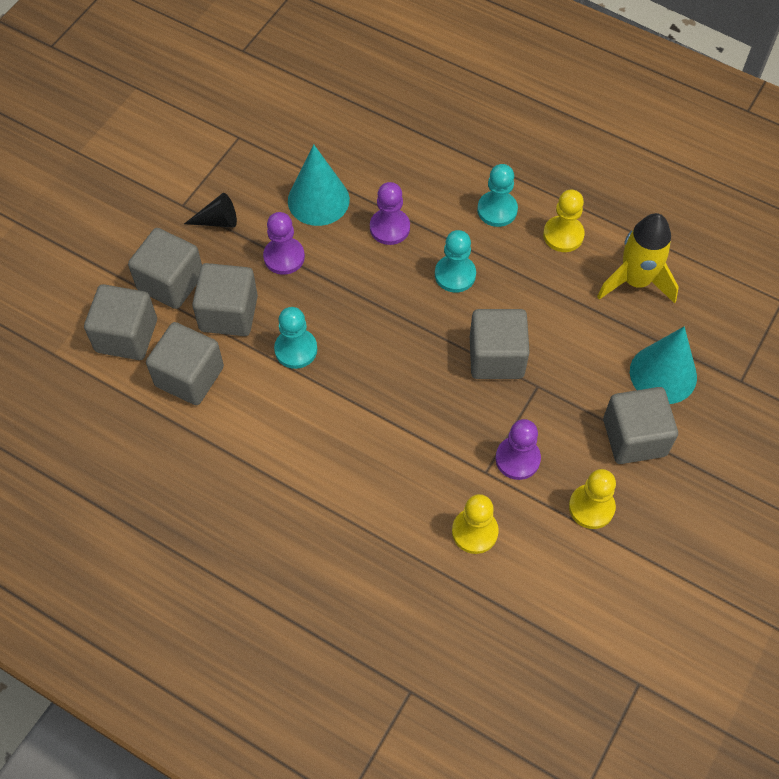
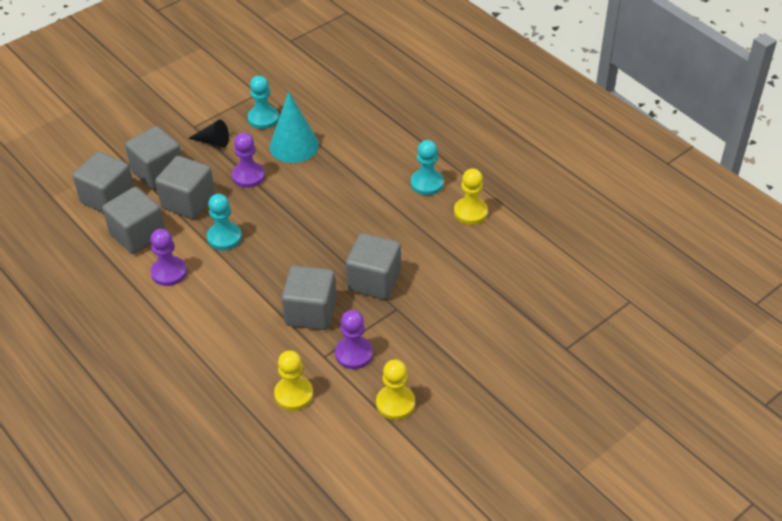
camera: 20 degrees right, 15 degrees down
(389, 228) = (337, 176): purple pawn -> purple pawn (169, 272)
(455, 275) = (371, 218): turquoise pawn -> turquoise pawn (263, 118)
(634, 437) = (456, 364): grey cube -> grey cube (311, 312)
(636, 281) = (513, 257): yellow rocket -> none
(663, 374) = (502, 326): turquoise cone -> none

